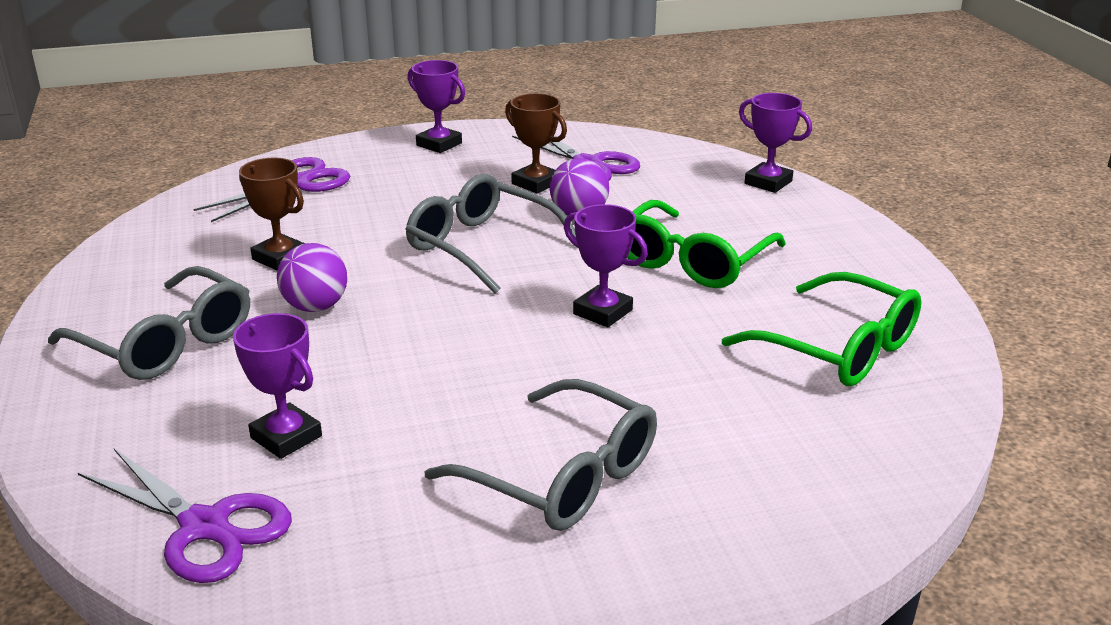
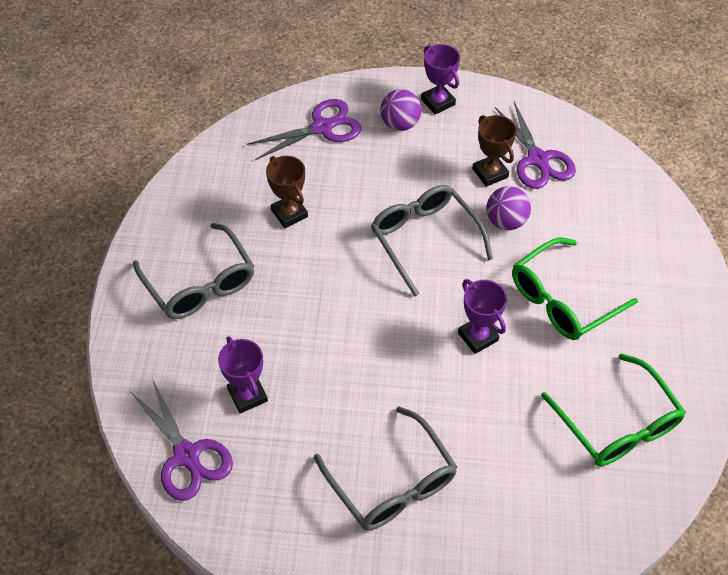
camera: 20 degrees right, 25 degrees up
(316, 307) = (297, 274): purple ball -> purple ball (400, 124)
(768, 182) = (664, 221): purple trophy -> none

